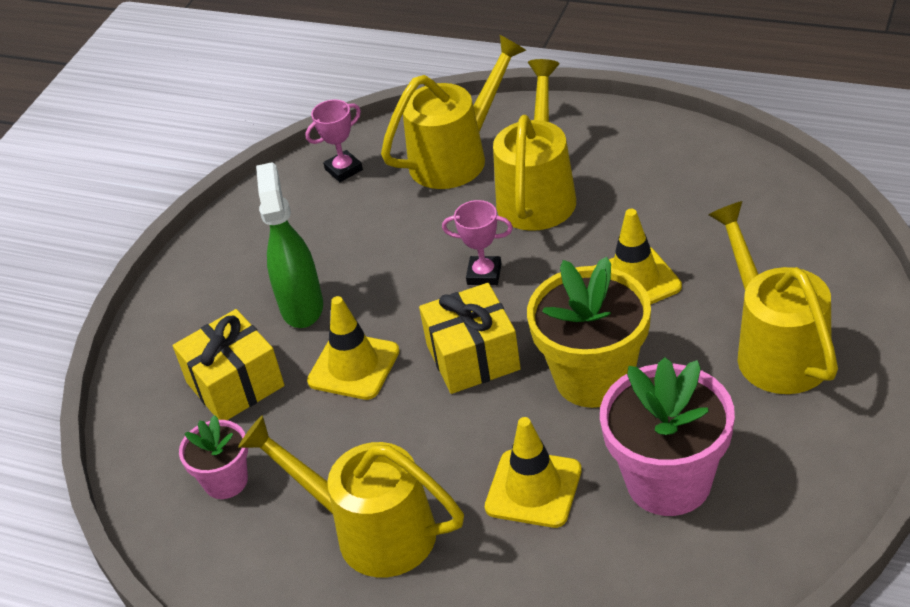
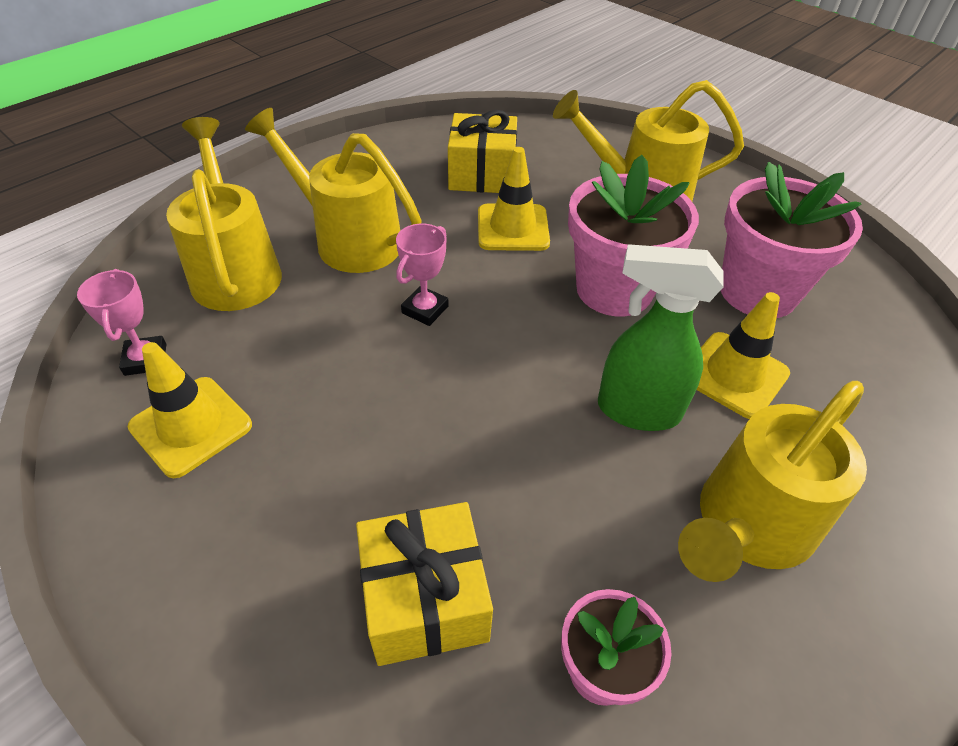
camera: 75 degrees left, 5 degrees up
(302, 306) = (340, 476): green spray bottle -> green spray bottle (637, 410)
(353, 366) = (481, 458): yellow traffic cone -> yellow traffic cone (191, 426)
(473, 357) = (534, 356): yellow gift -> yellow gift (482, 174)
(594, 378) = (614, 289): yellow flower pot -> pink flower pot

